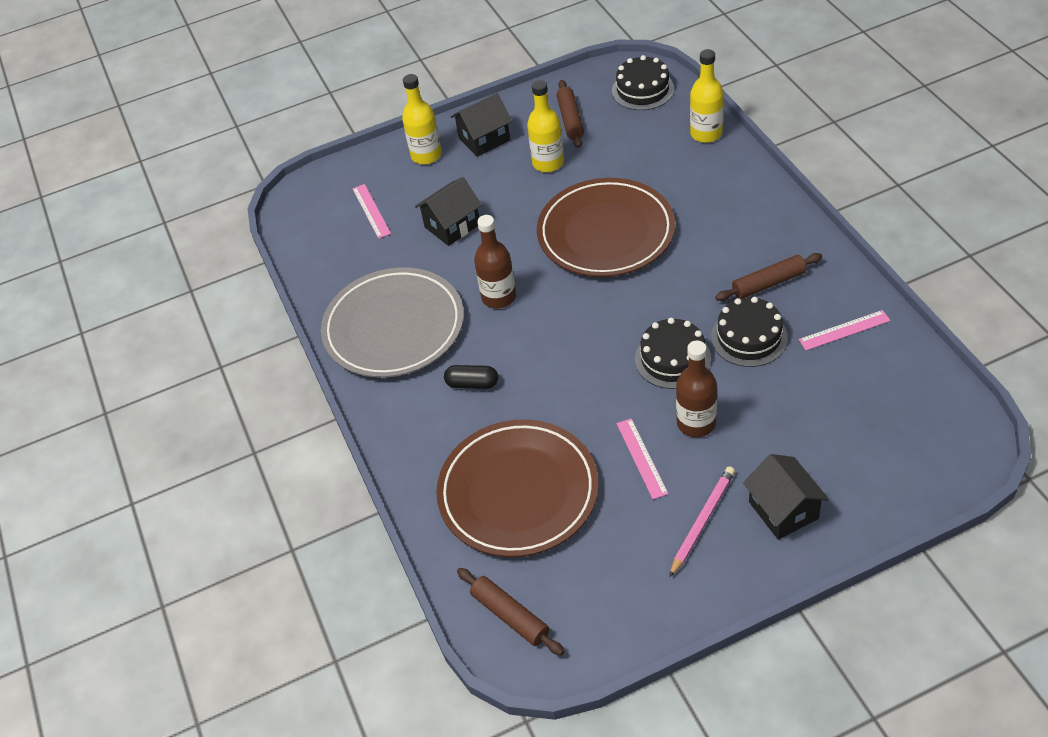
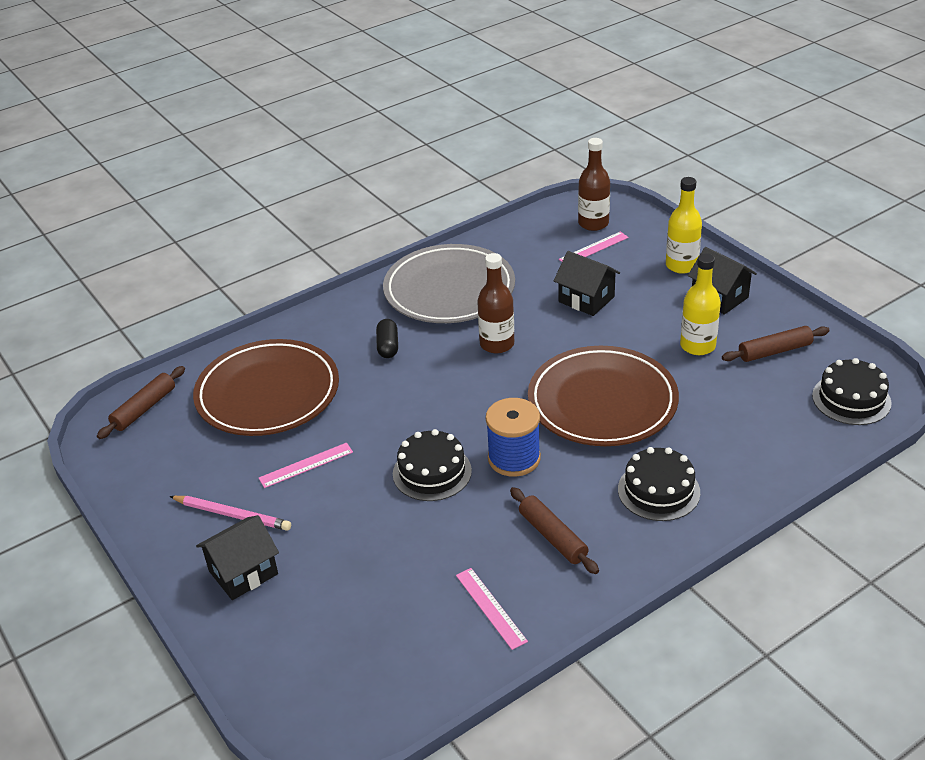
camera: 75 degrees right, 10 degrees down
(667, 299) = (514, 458): none -> blue spool
(696, 423) = (349, 498): brown bottle -> brown bottle (593, 223)
(706, 133) = (792, 460): yellow bottle -> none
(749, 337) = (469, 527): black cake -> black cake (658, 491)

